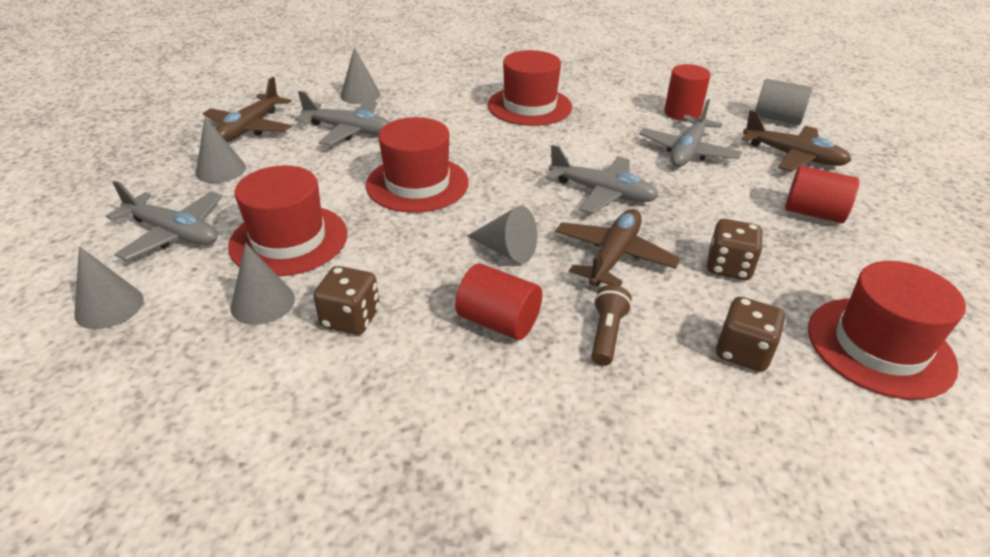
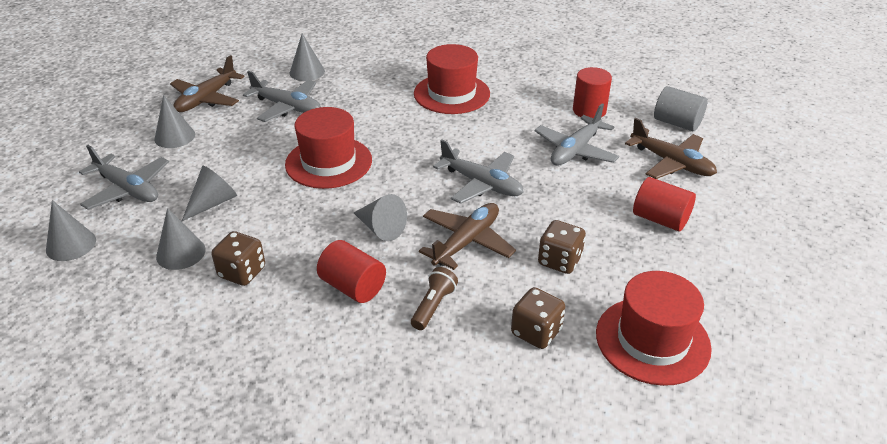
camera: 10 degrees right, 0 degrees up
(289, 240) = (213, 203): red hat -> grey cone

